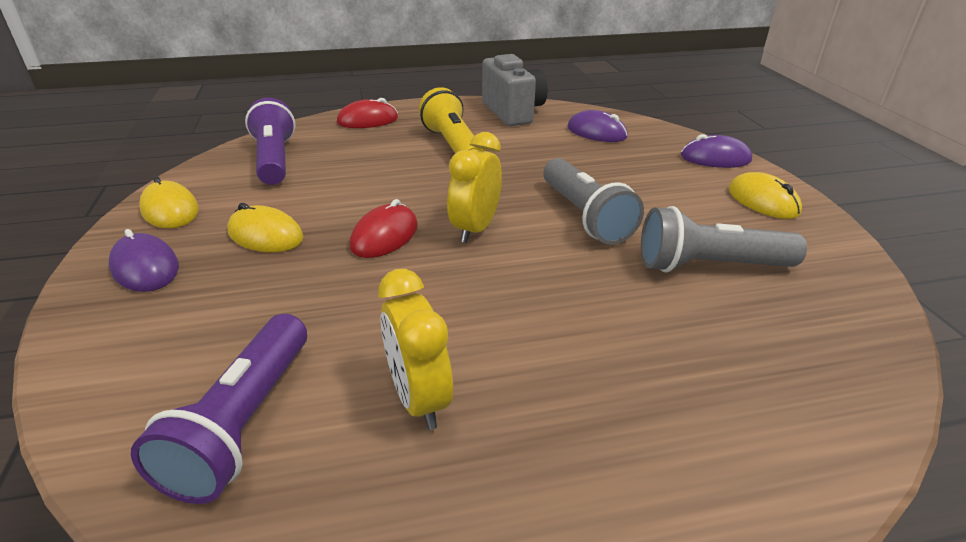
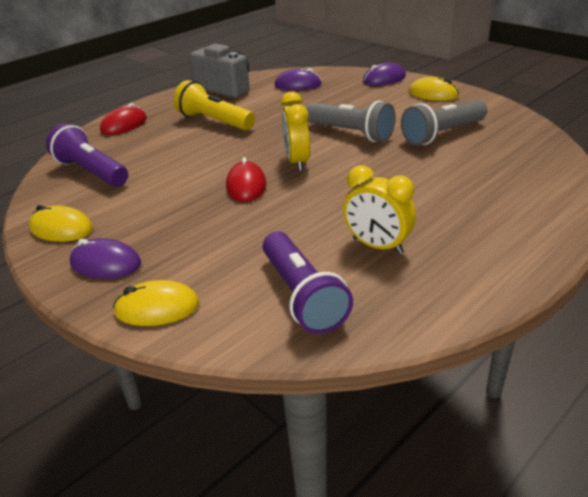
camera: 30 degrees left, 0 degrees up
(265, 235) = (163, 215): yellow mouse -> yellow mouse (157, 308)

